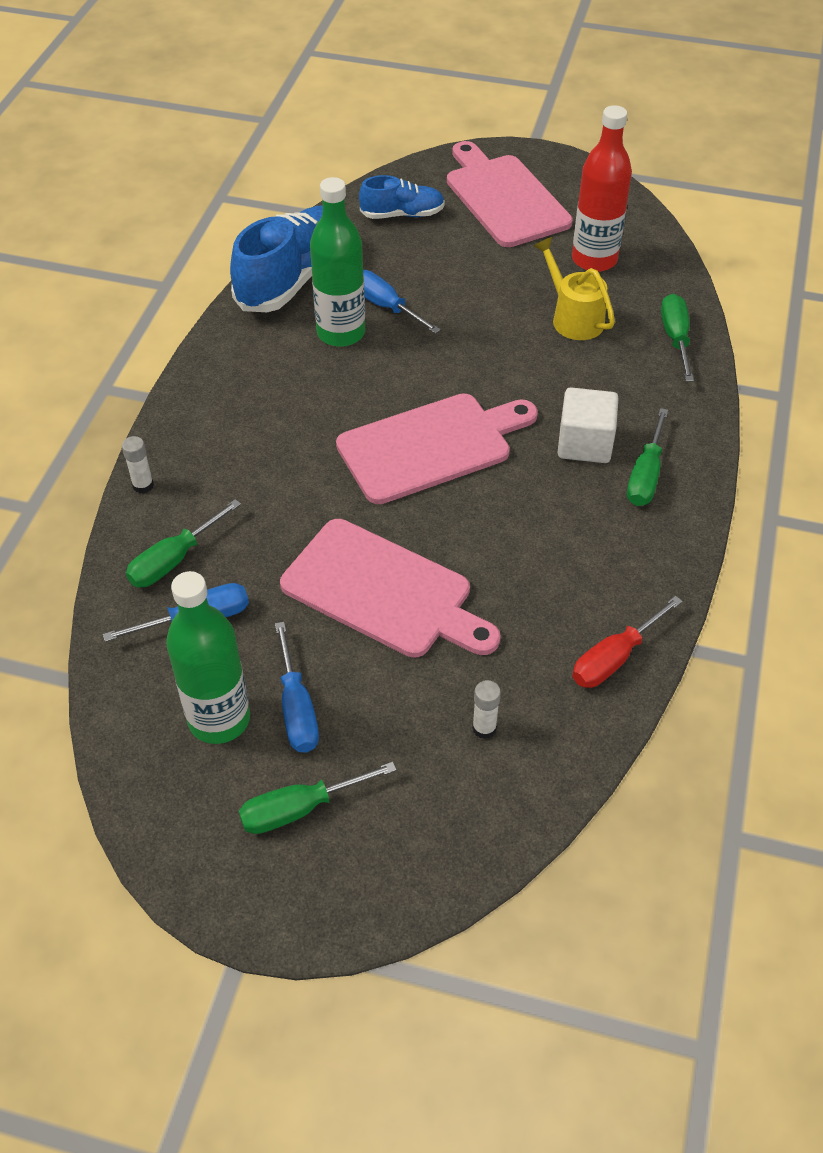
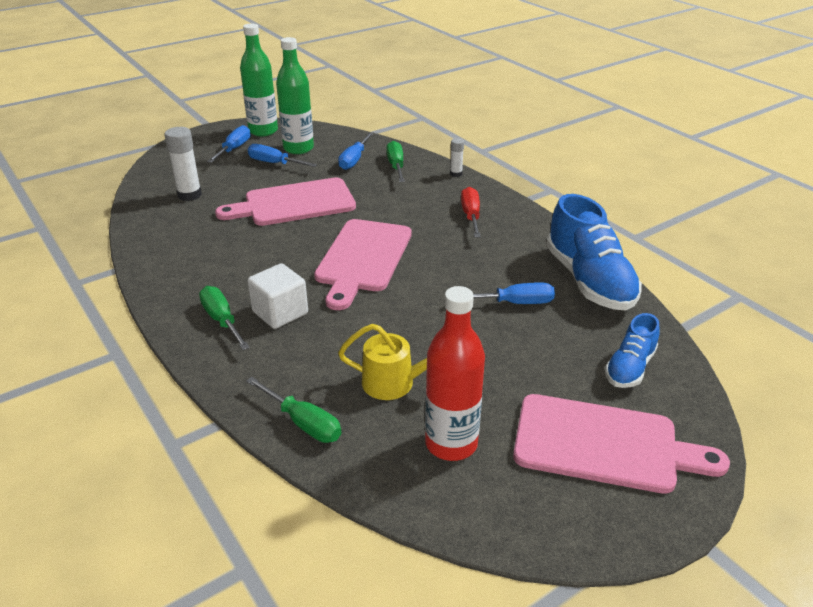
camera: 130 degrees right, 15 degrees down
(301, 808) = (234, 149): green screwdriver -> blue screwdriver
(341, 333) = (506, 273): green bottle -> green bottle (263, 131)
(484, 728) = (189, 195): white glue stick -> white glue stick, size x1.80
(615, 657) = (153, 242): red screwdriver -> red screwdriver (471, 216)

